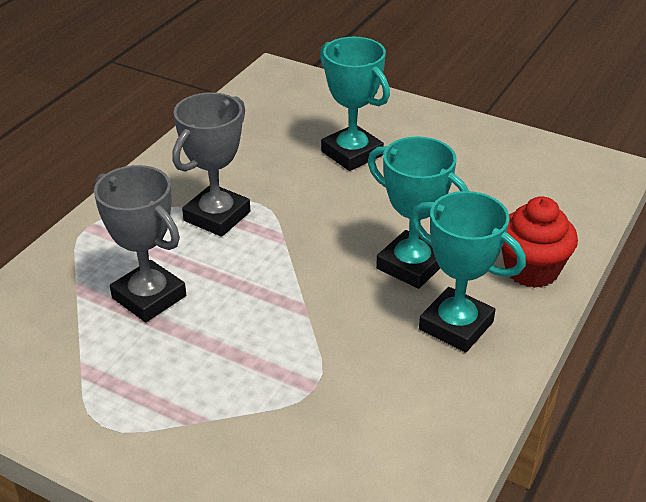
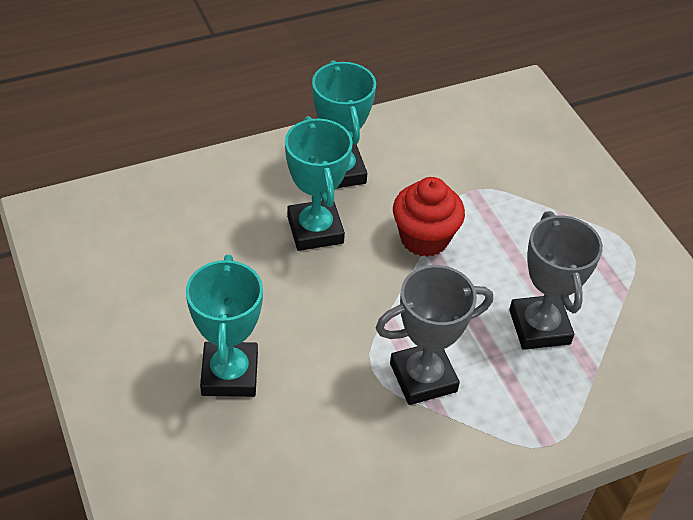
camera: 145 degrees left, 10 degrees up
(531, 270) = (237, 174): red cupcake -> red cupcake (424, 238)

